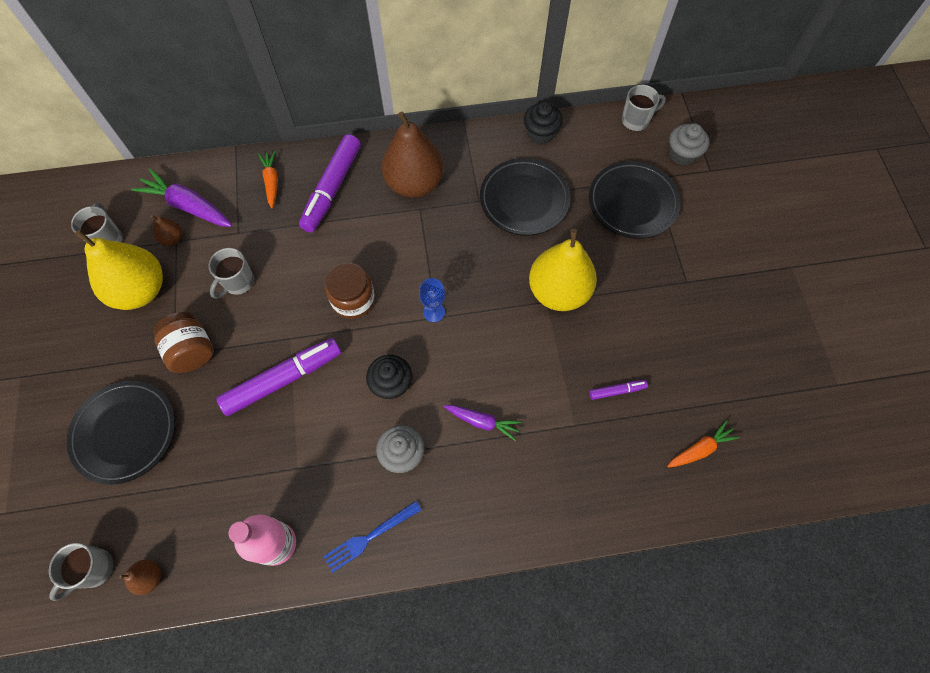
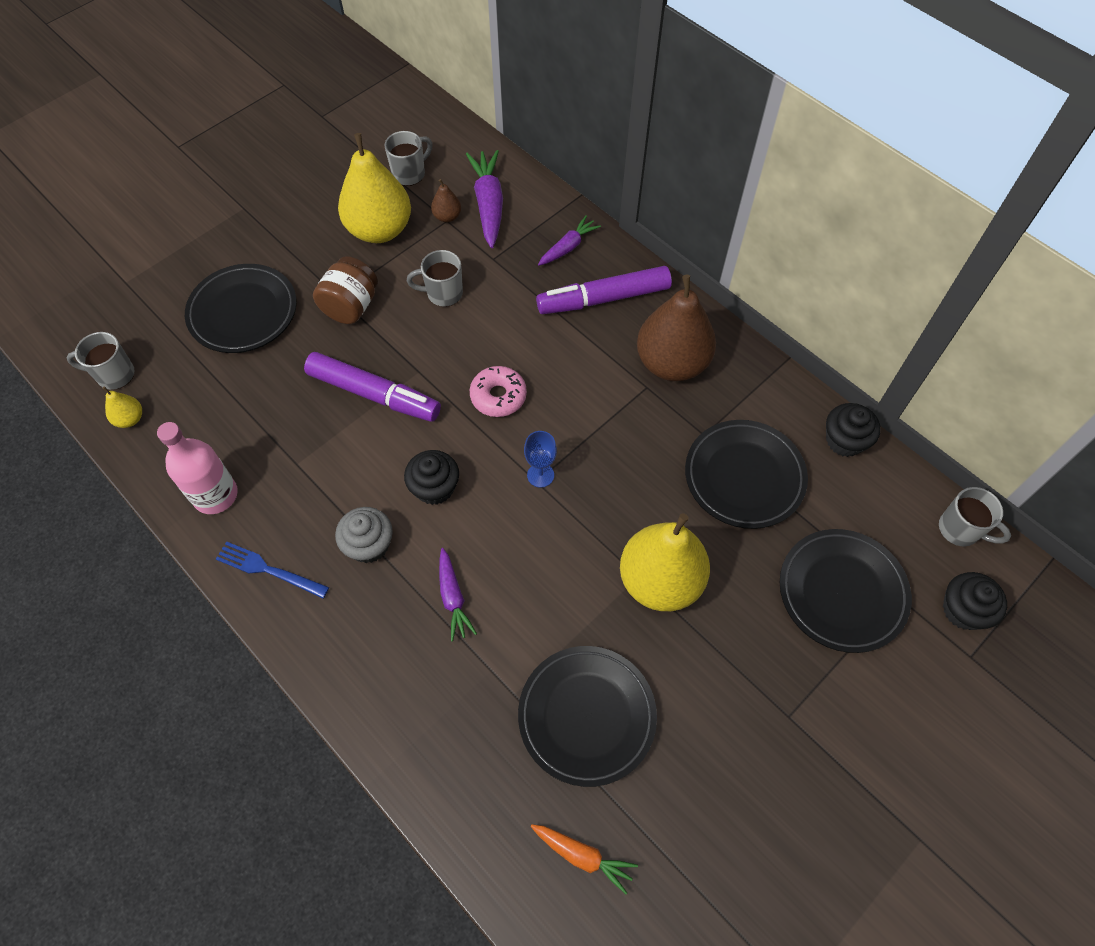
camera: 55 degrees right, 5 degrees down
(149, 577) = (130, 419): brown pear -> yellow pear
(271, 181) = (568, 247): orange carrot -> purple carrot
(353, 300) = (498, 396): brown jar -> pink donut
(617, 391) = (586, 716): purple marker -> black plate
(682, 154) = (963, 610): grey cupcake -> black cupcake

